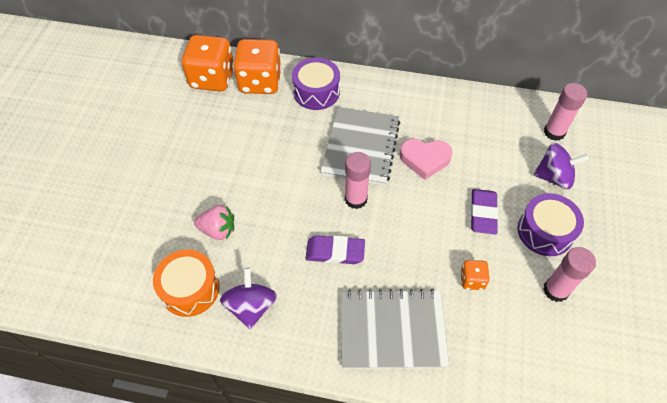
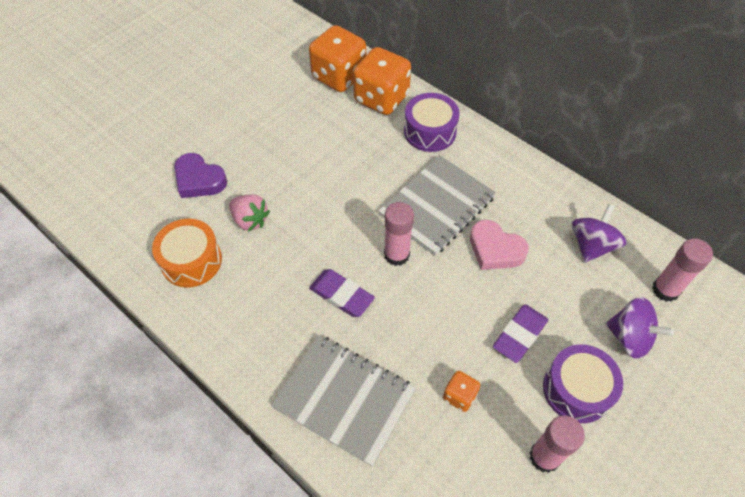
camera: 30 degrees right, 0 degrees up
(148, 218) = (199, 180): none -> purple heart
(251, 307) = (232, 305): purple spinning top -> purple spinning top (591, 245)

